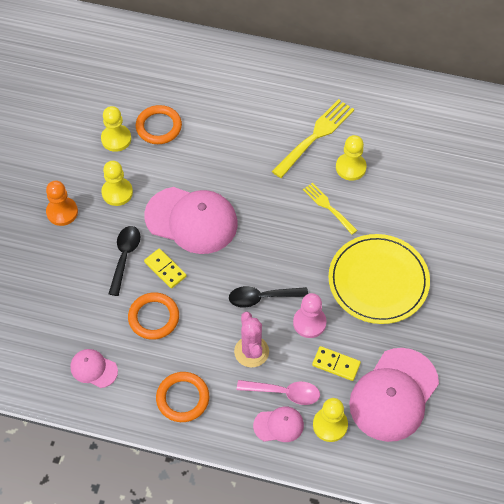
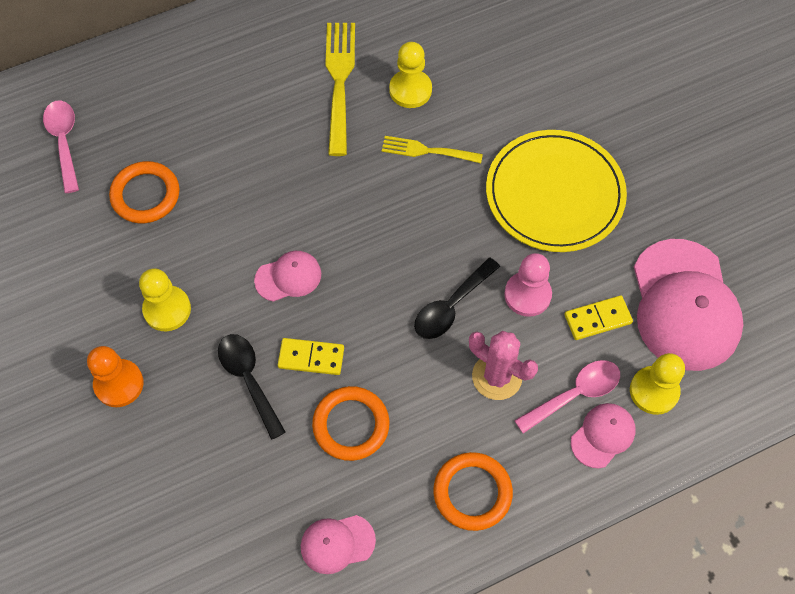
camera: 40 degrees left, 5 degrees up
(116, 139) = (105, 246): yellow pawn -> none
(143, 71) = (64, 142): none -> pink spoon
(191, 220) = (288, 277): pink cap -> pink cap, size x0.48

